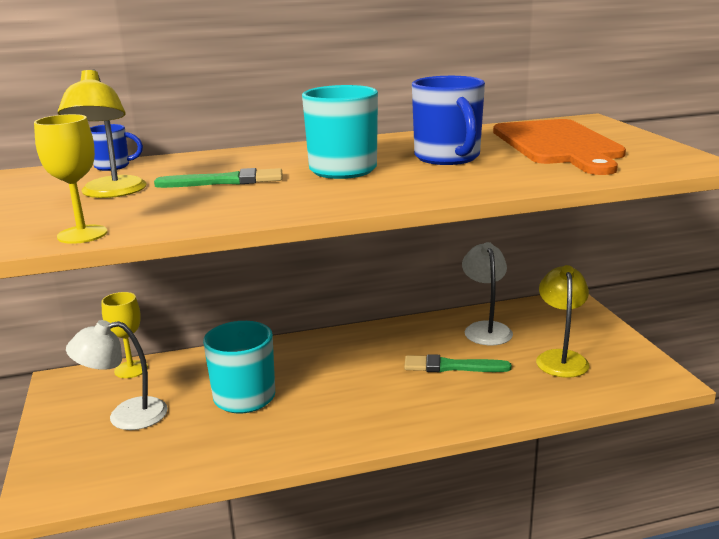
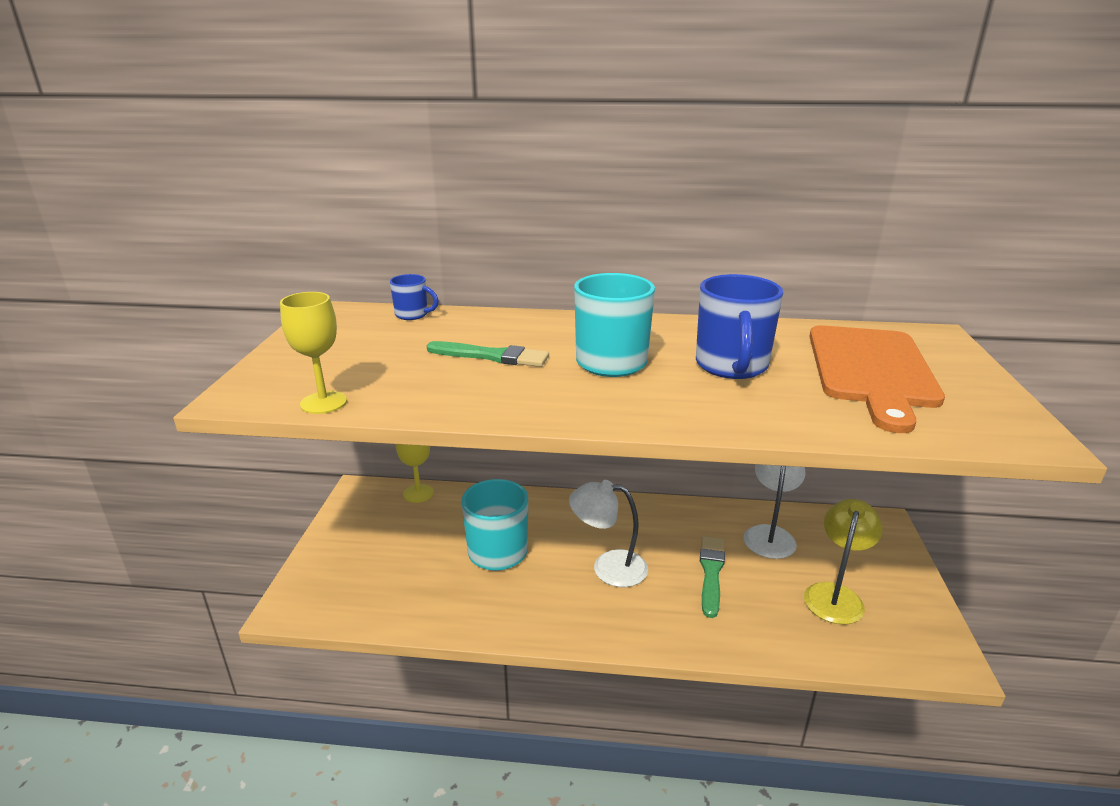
camera: 20 degrees right, 5 degrees up
(111, 193) = (385, 351): yellow lamp -> none
(125, 416) = (391, 543): white lamp -> white lamp (608, 567)
(452, 366) = (711, 572): green brush -> green brush turned 75 degrees clockwise

